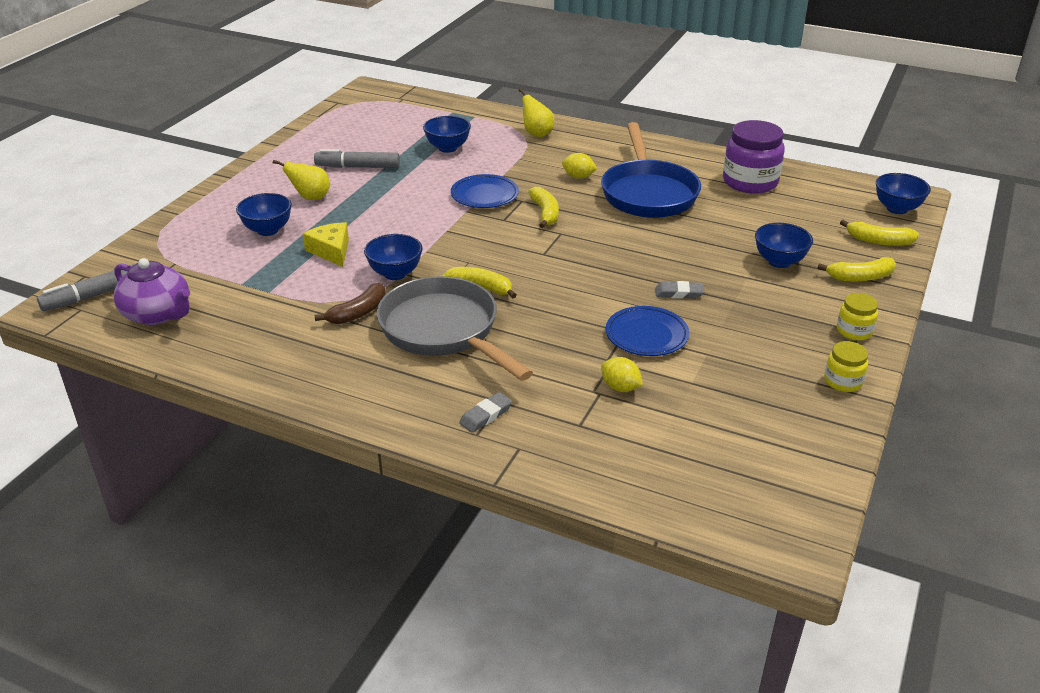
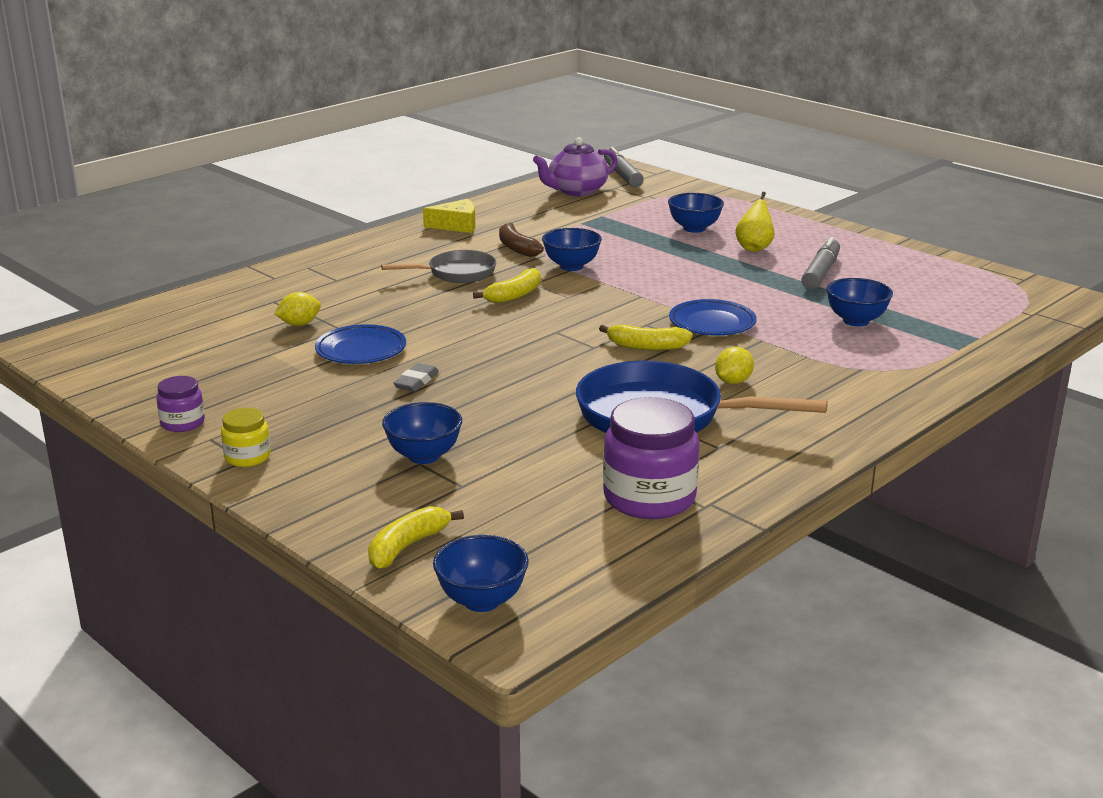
camera: 110 degrees right, 10 degrees down
(331, 251) = (635, 247): yellow cheese -> yellow cheese (456, 225)
(444, 331) = (456, 273): grey pan -> grey pan, size x0.58
(485, 415) = (325, 273): grey eraser -> none
(536, 133) = (885, 379): yellow pear -> none
(843, 381) = (182, 423): yellow jar -> purple jar
(860, 277) = (340, 499): yellow banana -> none

